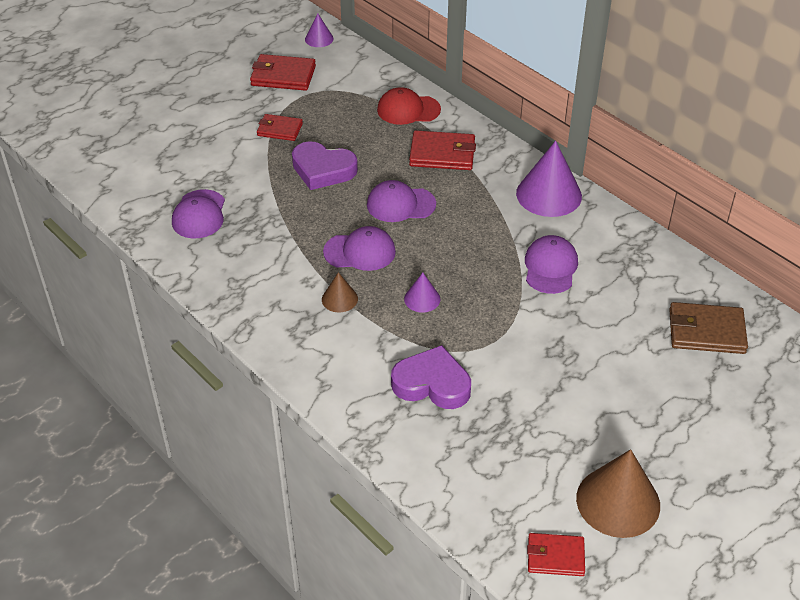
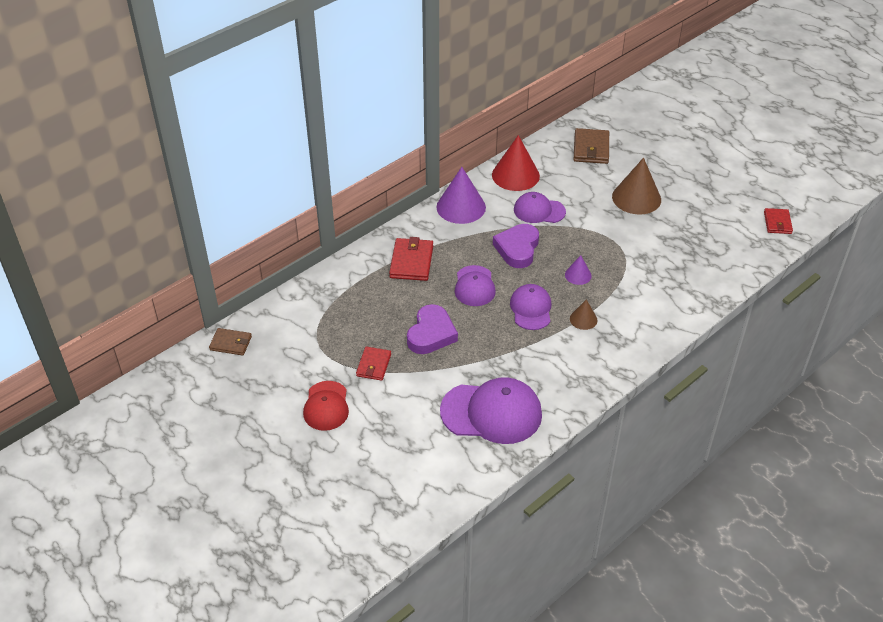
camera: 90 degrees left, 0 degrees up
(199, 214) = (491, 413): purple cap -> purple cap, size x1.64
(283, 76) = (289, 367): red wallet -> none
(319, 39) = (231, 343): purple cone -> brown wallet
(408, 110) = (350, 281): red cap -> red cap (326, 406)
(432, 384) = (657, 271): purple heart -> purple heart (517, 249)
(618, 501) = (732, 196): brown cone -> brown cone (636, 198)
(625, 247) = (515, 175): none -> red cone

